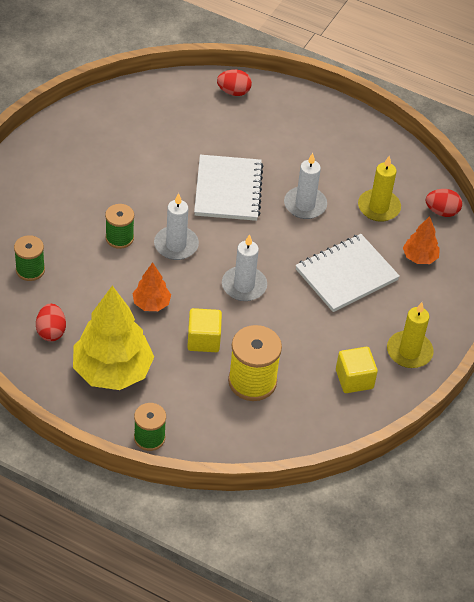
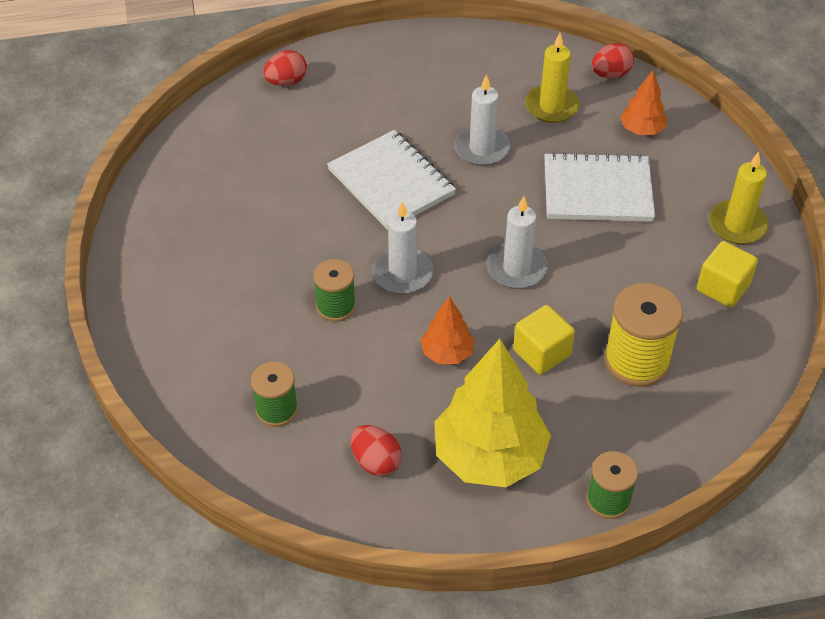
camera: 35 degrees left, 0 degrees up
(346, 274) = (597, 190): white notebook -> white notebook turned 75 degrees clockwise

